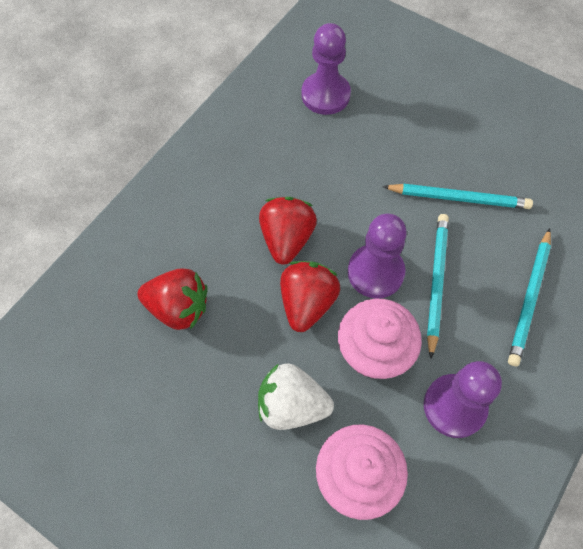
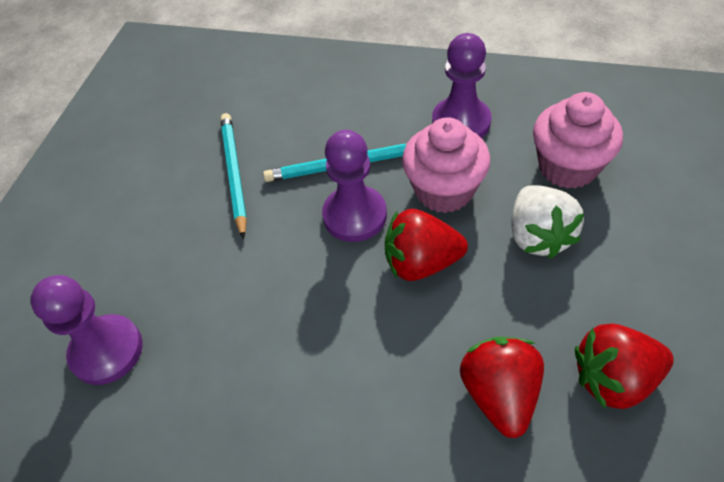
camera: 105 degrees left, 10 degrees down
(287, 239) = (350, 312): red strawberry -> red strawberry (613, 378)
(529, 298) = (329, 100): turquoise pencil -> none

